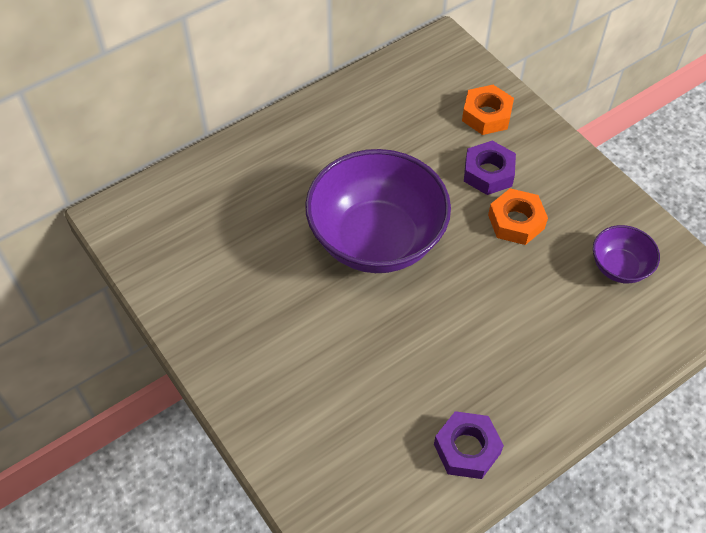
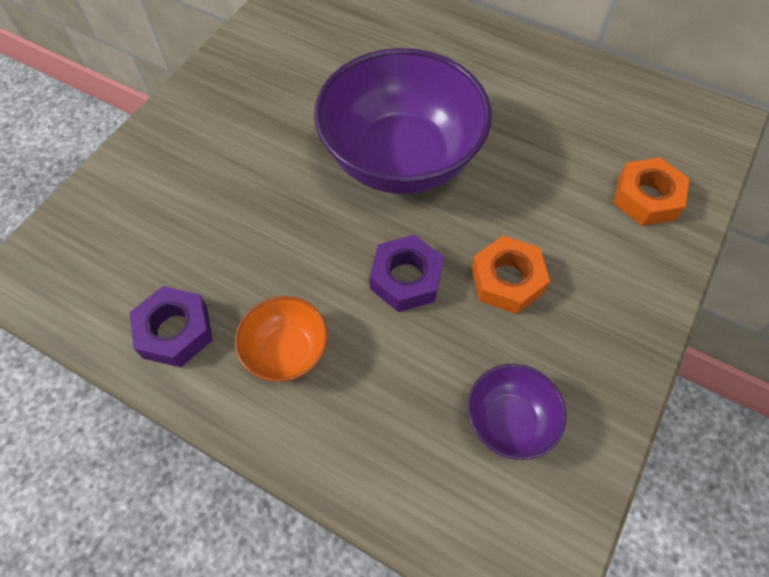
camera: 65 degrees right, 5 degrees up
(488, 173) = (560, 228): purple nut -> purple nut (406, 278)
(516, 377) = (286, 351): none -> orange bowl

